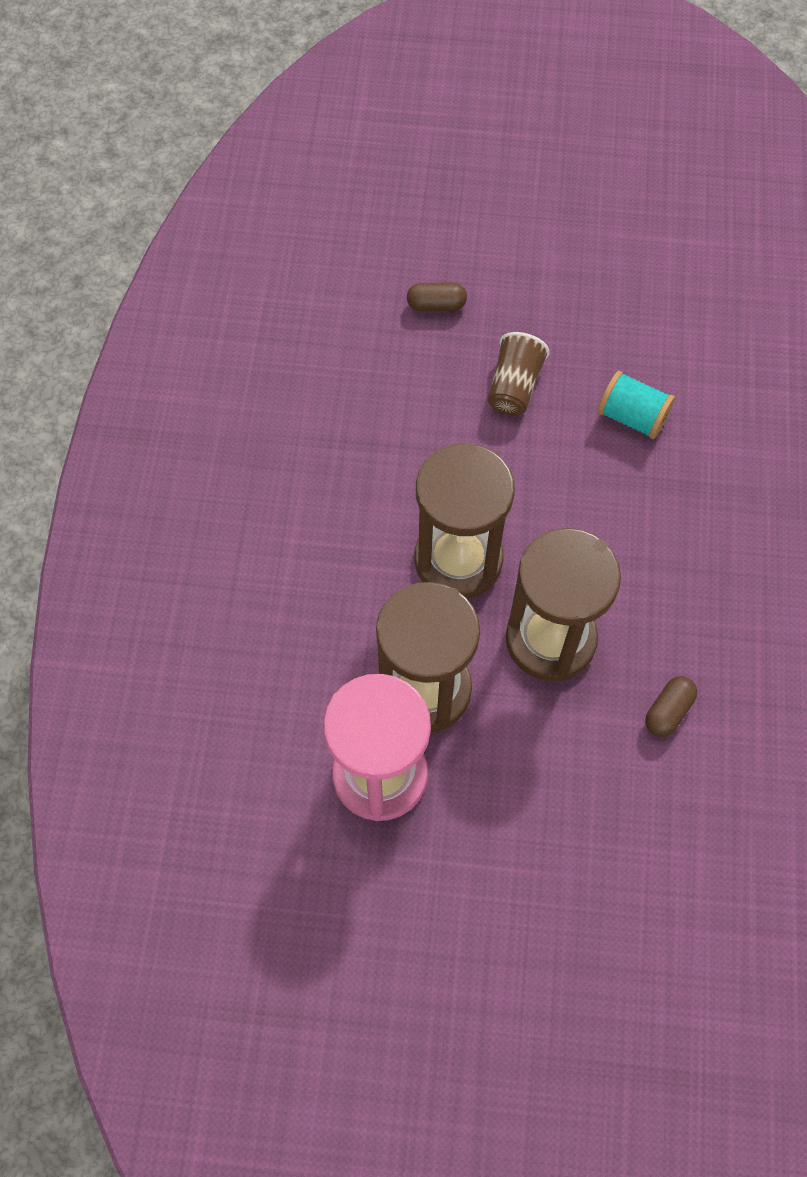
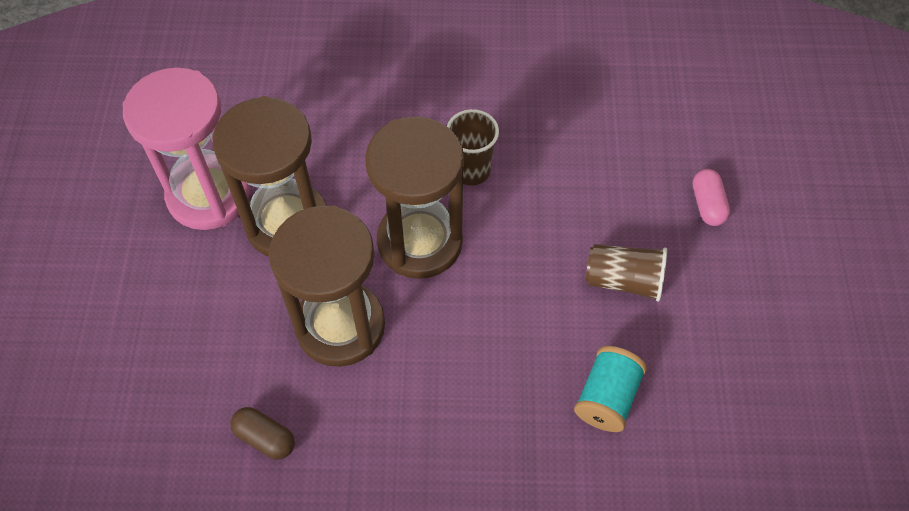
camera: 85 degrees right, 5 degrees down
(375, 505) = (471, 170): none -> brown cup
(436, 305) = (707, 204): brown capsule -> pink capsule

